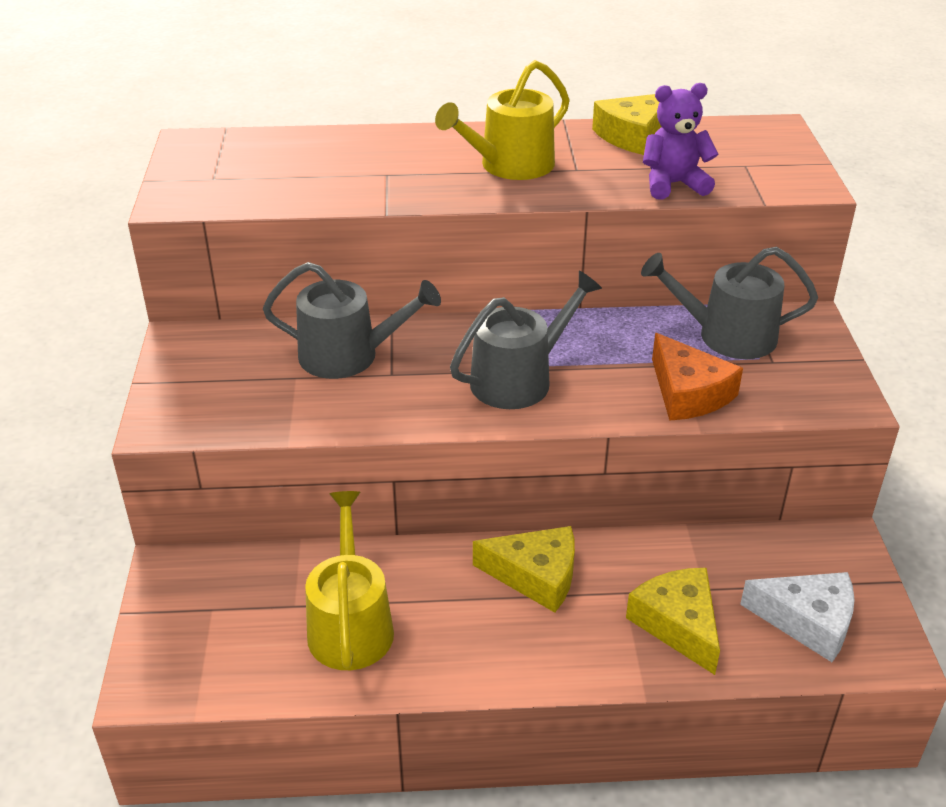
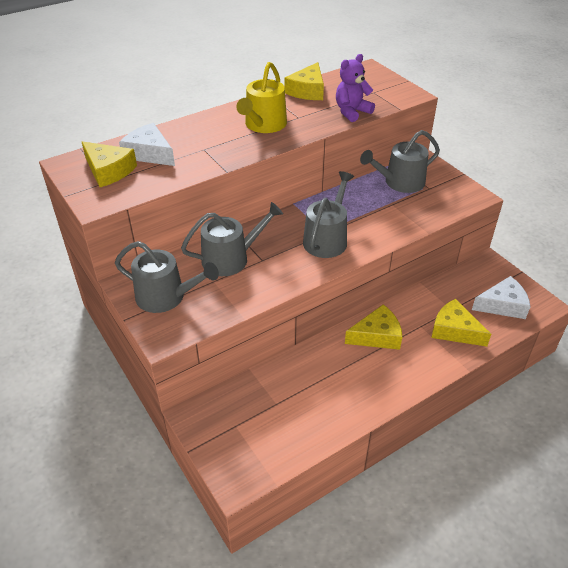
camera: 30 degrees left, 5 degrees up
(213, 374) = (166, 296): none -> grey watering can
(230, 165) = (108, 171): none -> yellow cheese
(306, 159) = (149, 153): none -> white cheese
(350, 625) = (312, 400): yellow watering can -> none
(688, 393) = (408, 217): orange cheese -> none

